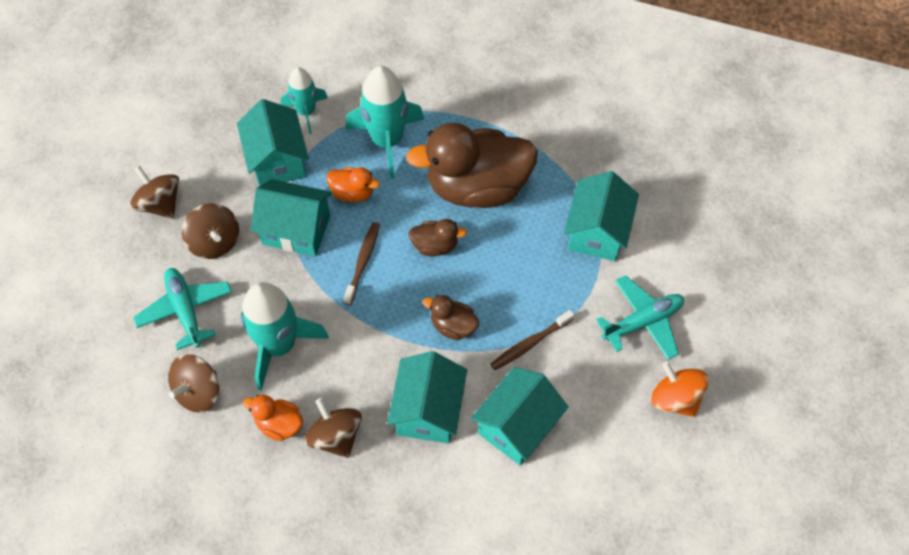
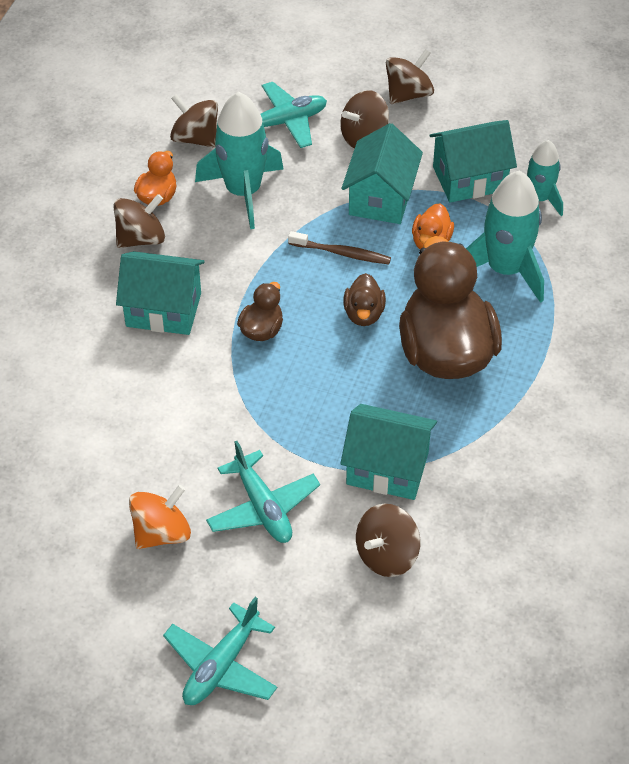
camera: 90 degrees right, 10 degrees down
(517, 426) = (139, 384): turquoise house -> none
(530, 344) = (238, 397): brown toothbrush -> none
(679, 234) = (386, 555): none -> brown spinning top
(792, 348) = (221, 665): none -> turquoise plane

